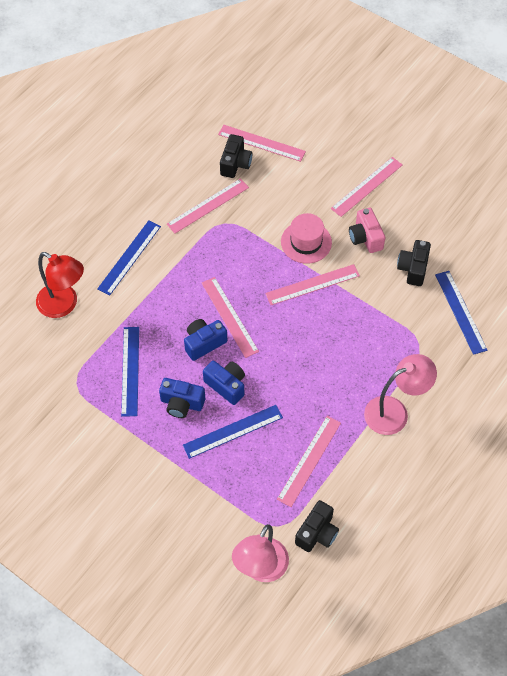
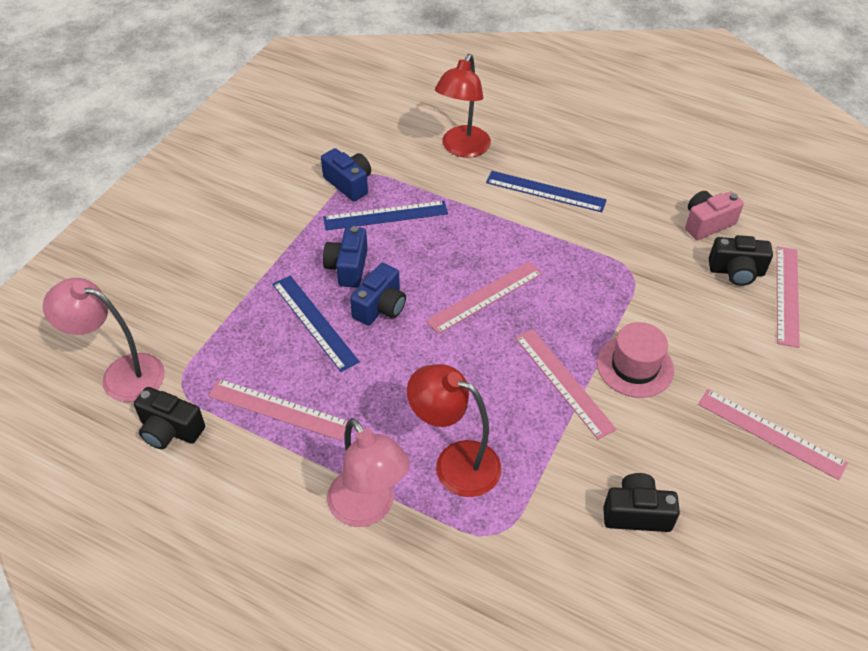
camera: 80 degrees right, 10 degrees down
(204, 343) = (438, 277): blue camera -> blue camera (349, 184)
(208, 206) = (653, 252): pink ruler -> none
(365, 238) = (671, 441): pink camera -> pink camera (707, 224)
(366, 358) = (455, 462): none -> red lamp
(460, 312) = (573, 594): blue ruler -> none

